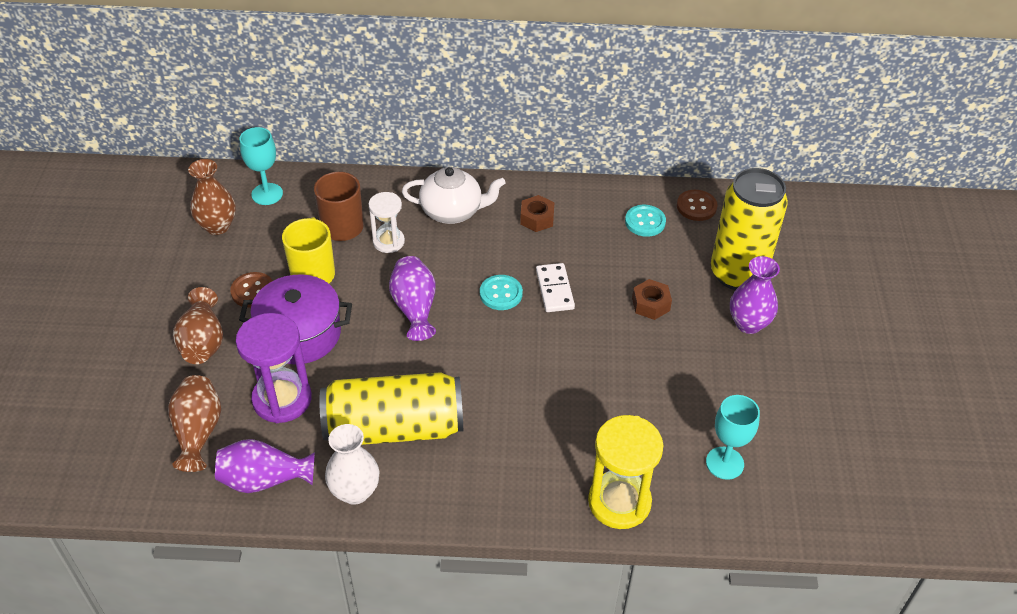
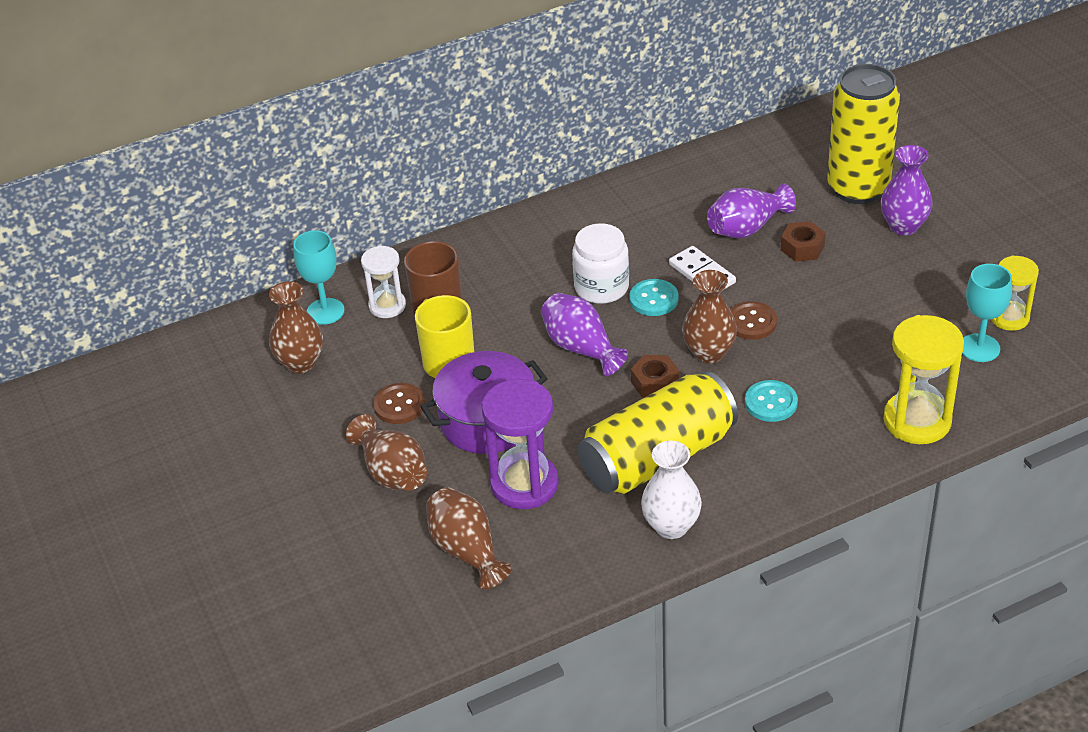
camera: 25 degrees left, 5 degrees down
(264, 479) = (573, 558): purple vase -> purple vase (747, 228)
(388, 242) = (498, 301): white hourglass -> white hourglass (387, 306)
(453, 211) = (538, 247): white teapot -> none
(471, 265) = (601, 287): none -> white jar
(504, 359) = (709, 353): none -> brown vase
(537, 218) = (628, 219): brown nut -> brown nut (655, 383)
(645, 222) = (734, 179): turquoise button -> turquoise button (771, 403)
(696, 206) = (770, 146): brown button -> brown button (751, 322)
(772, 448) = (1009, 318): none -> yellow hourglass

